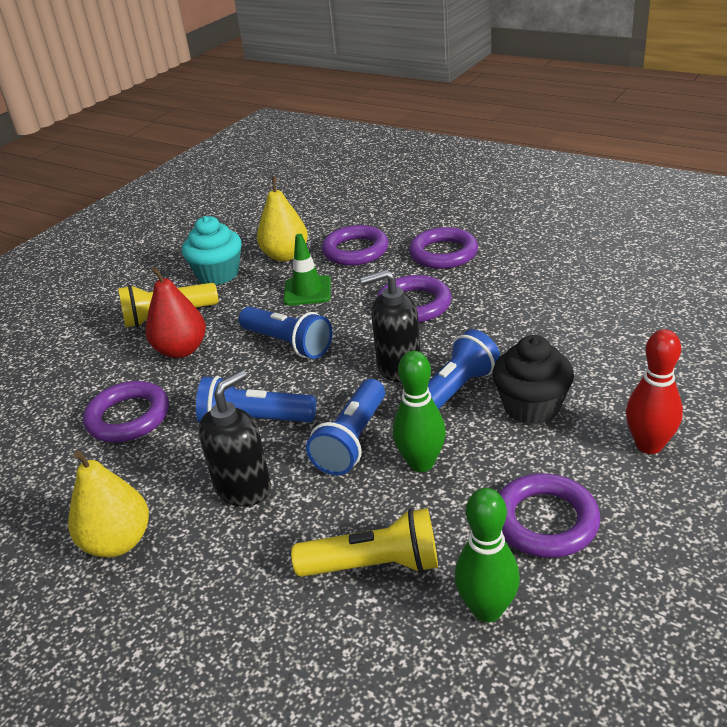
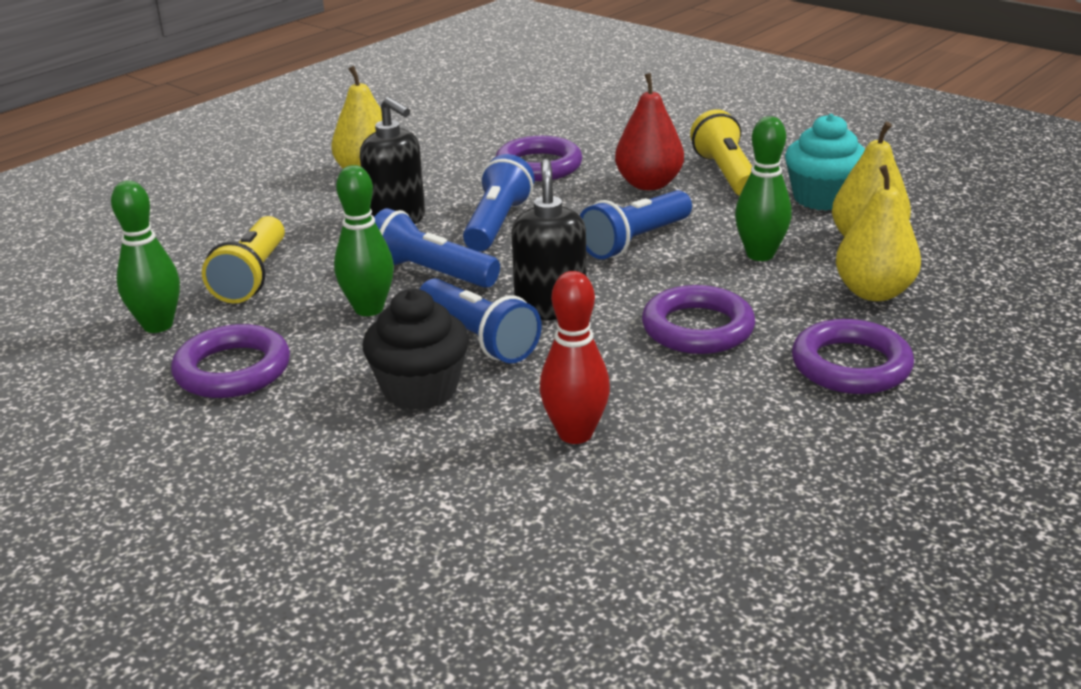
camera: 95 degrees right, 5 degrees down
(307, 291) = (760, 254): green traffic cone -> green bowling pin
(355, 251) = (873, 292): purple ring -> yellow pear
(649, 445) = (293, 463): red bowling pin -> red bowling pin (575, 434)

